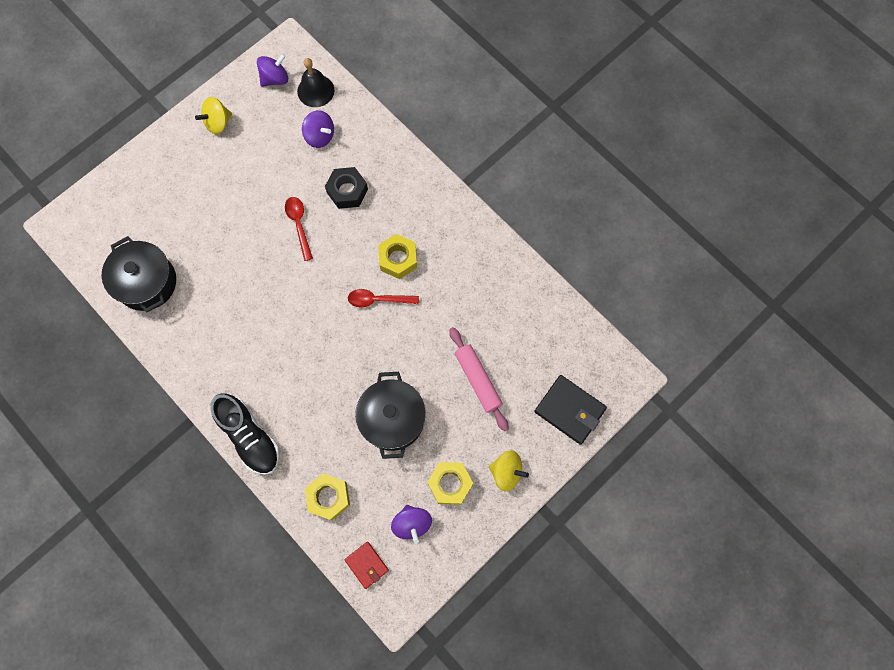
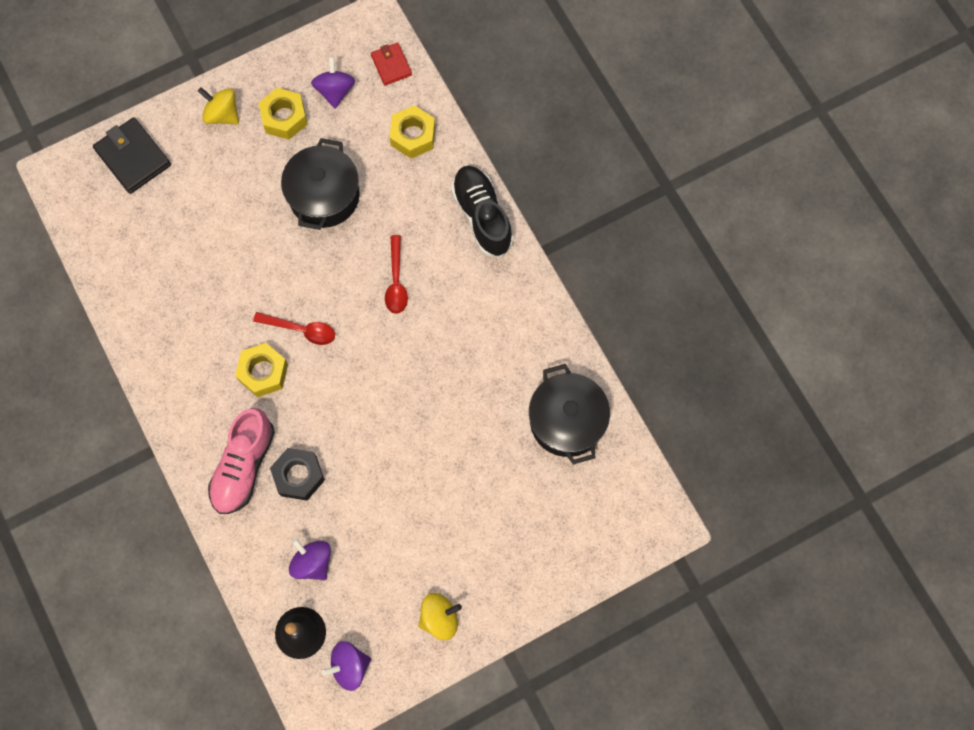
camera: 165 degrees left, 0 degrees up
(299, 225) = (369, 447): red spoon -> red spoon (396, 281)
(391, 188) = (243, 466): none -> pink shoe
(478, 380) = (219, 213): pink rolling pin -> none

